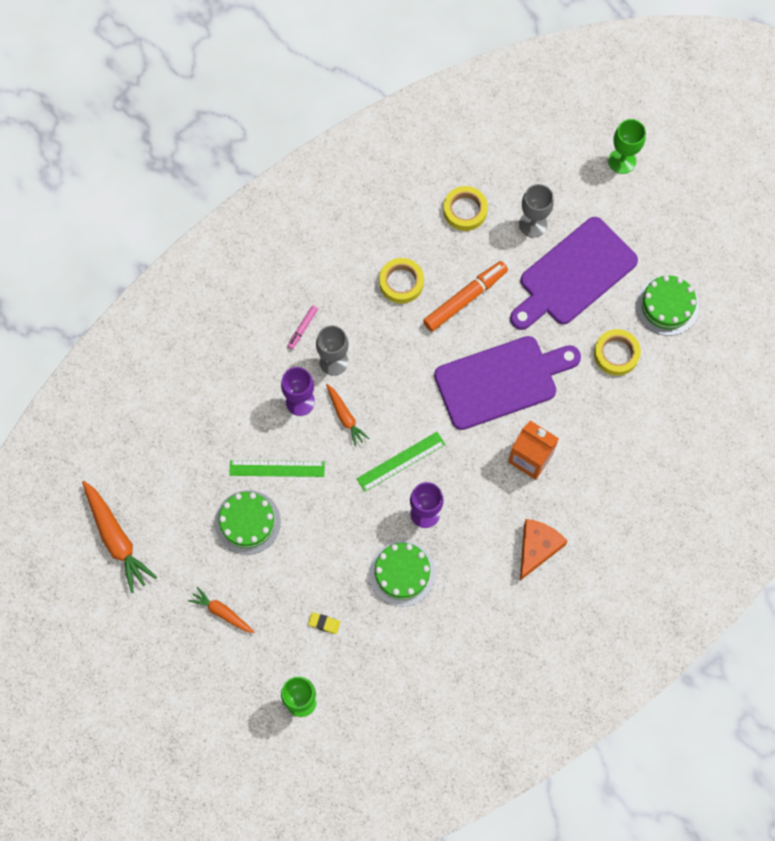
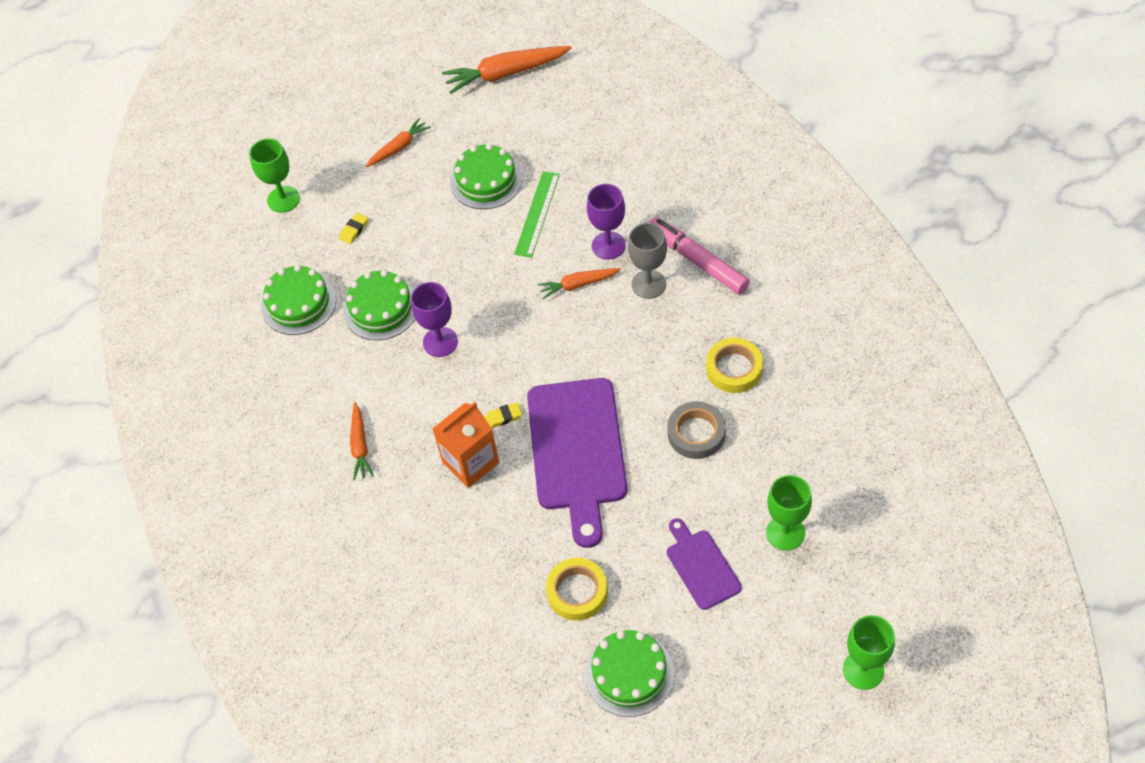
camera: 110 degrees right, 15 degrees down
(302, 328) = (697, 261): pink marker -> pink marker, size x2.04
(401, 461) = (508, 329): green ruler -> none
(411, 647) = (298, 303): none -> green cake
(465, 210) = (820, 457): yellow tape -> none
(465, 299) = (696, 433): orange marker -> grey tape
(484, 443) = (503, 417): none -> yellow eraser
(533, 224) = (785, 533): grey goblet -> green goblet
(537, 548) = (360, 446): orange cheese -> orange carrot
(573, 275) = (701, 566): purple cutting board -> purple cutting board, size x0.52

